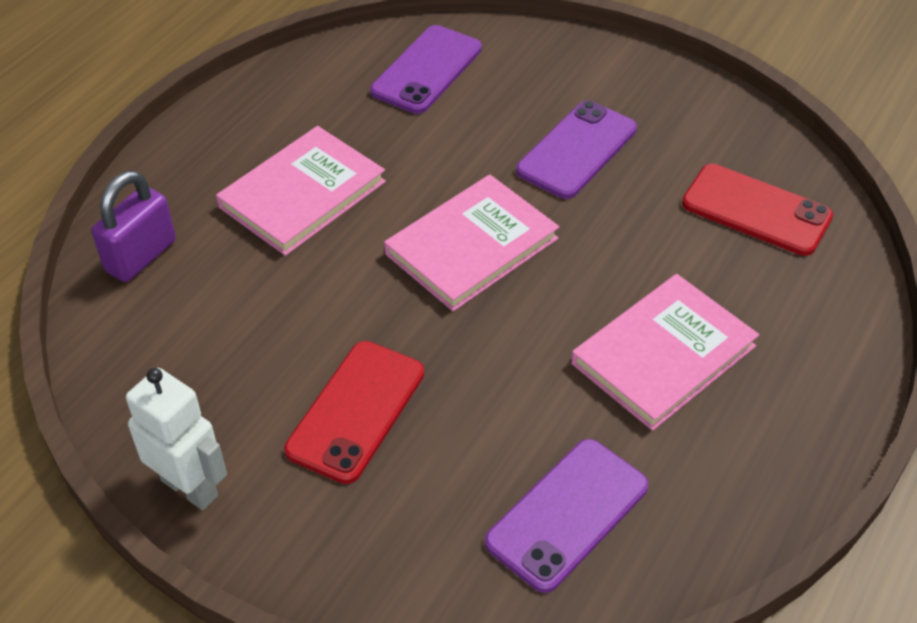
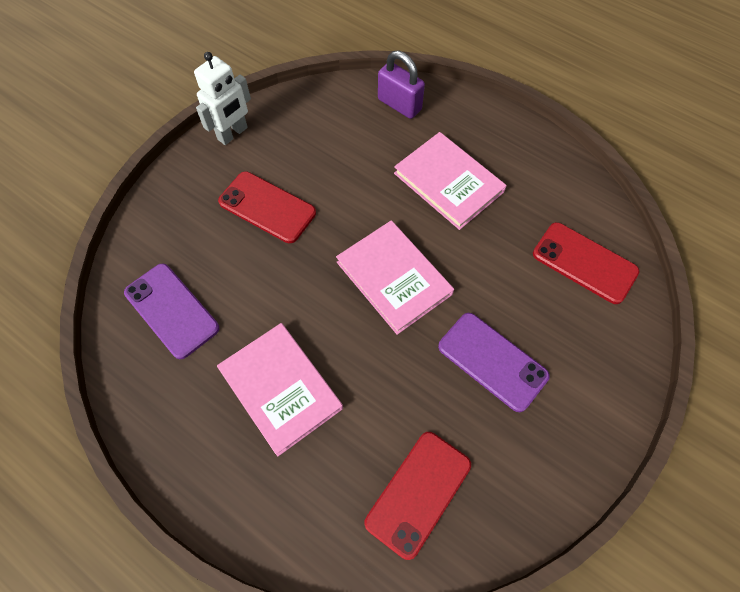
camera: 95 degrees right, 15 degrees up
(427, 70) = (584, 263): purple phone -> red phone

